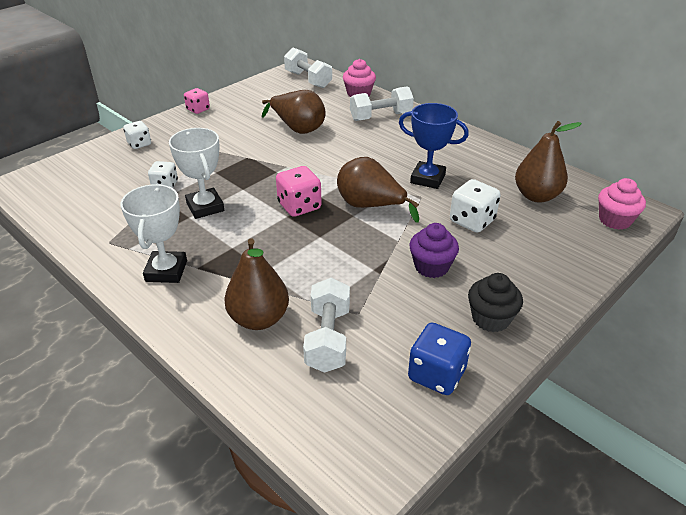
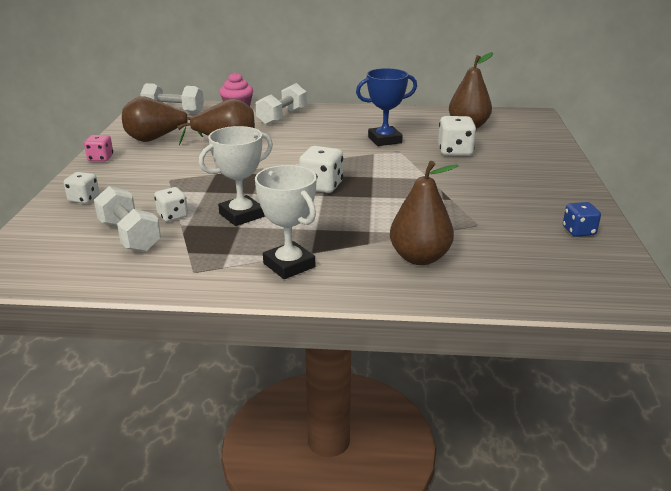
camera: 40 degrees left, 10 degrees down
(205, 207) = (241, 215): white trophy -> white trophy turned 60 degrees counterclockwise
(299, 206) = (321, 186): pink dice -> white dice
(328, 338) = (485, 245): white dumbbell -> white dumbbell (130, 236)
(370, 206) = (374, 167): brown pear -> brown pear (156, 139)
(431, 267) = (475, 183): purple cupcake -> none
(436, 375) = (578, 231): blue dice -> blue dice, size x0.65
(490, 319) = (555, 193): black cupcake -> none
(615, 220) = (530, 123): pink cupcake -> none

